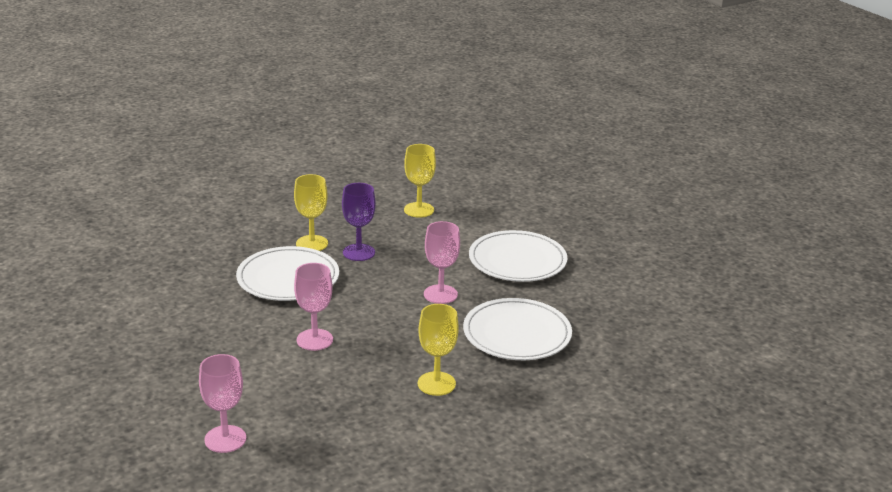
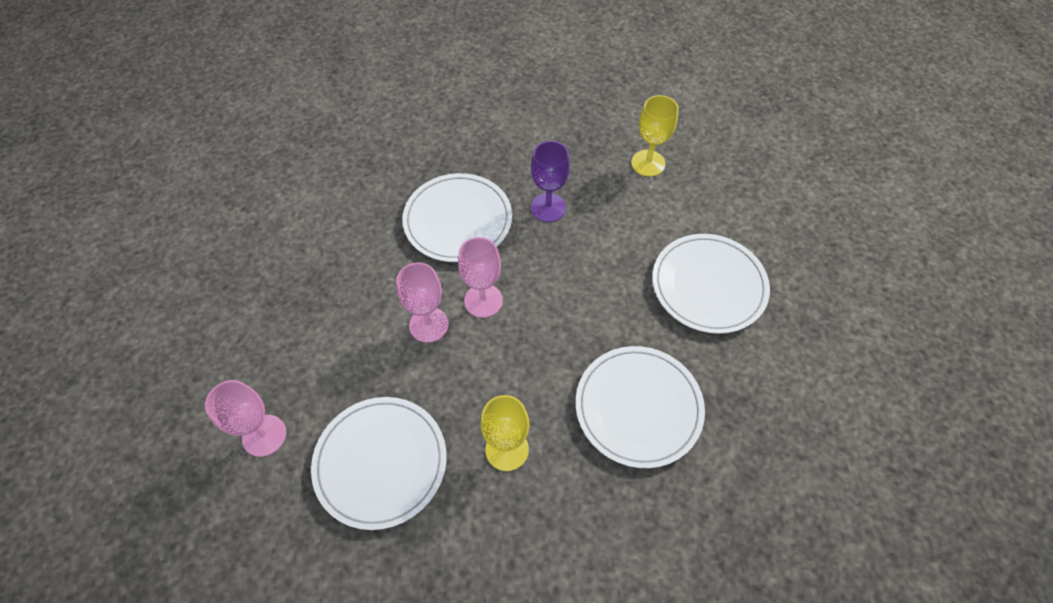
camera: 30 degrees right, 30 degrees up
(312, 243) = (510, 176): yellow goblet -> none
(341, 421) = (380, 462): none -> white plate
(440, 294) = (593, 307): pink goblet -> pink goblet (483, 300)

